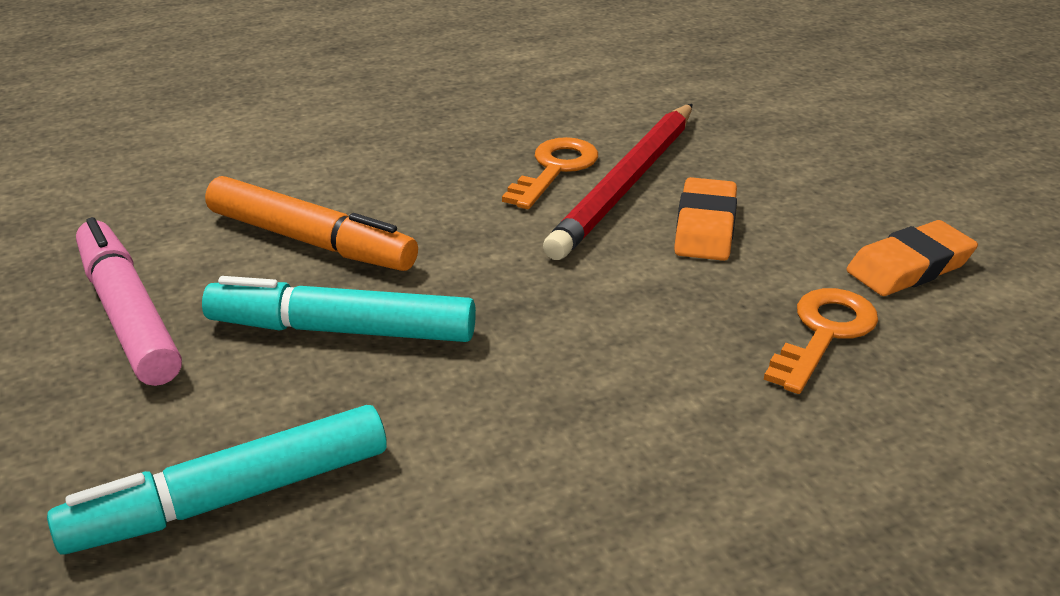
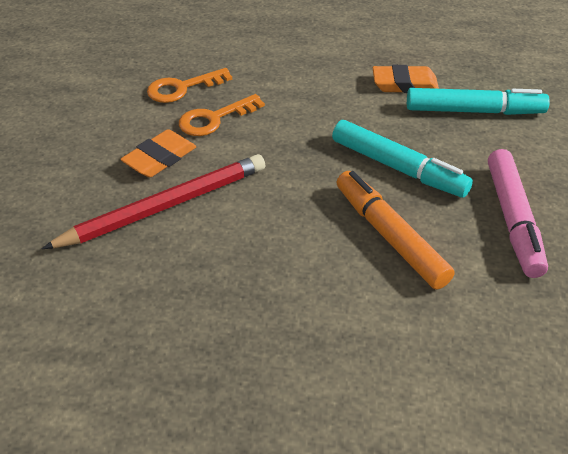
camera: 150 degrees left, 10 degrees up
(555, 169) = (194, 238): orange key -> orange key (214, 119)
(909, 267) = (99, 101): orange eraser -> orange eraser (404, 84)

